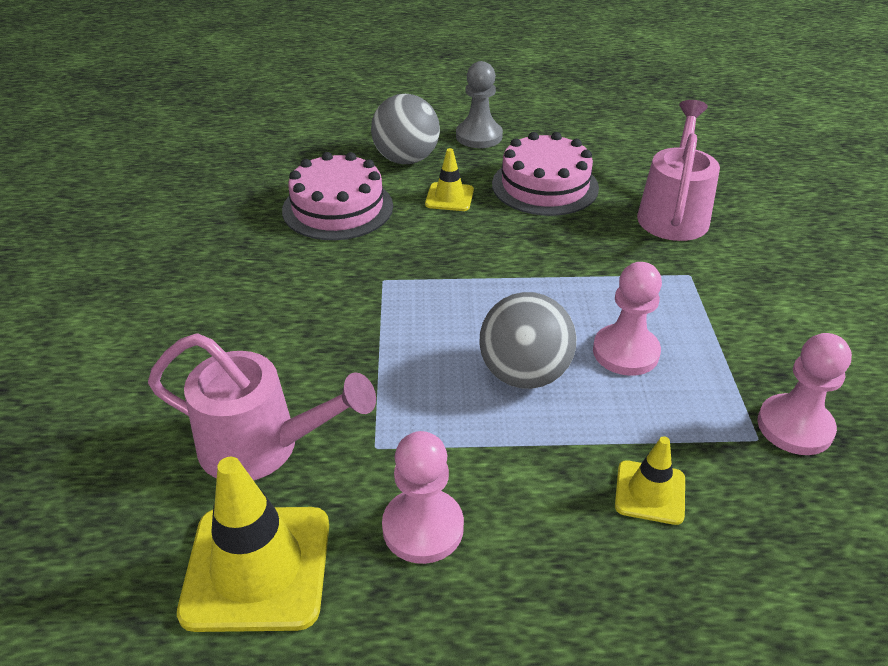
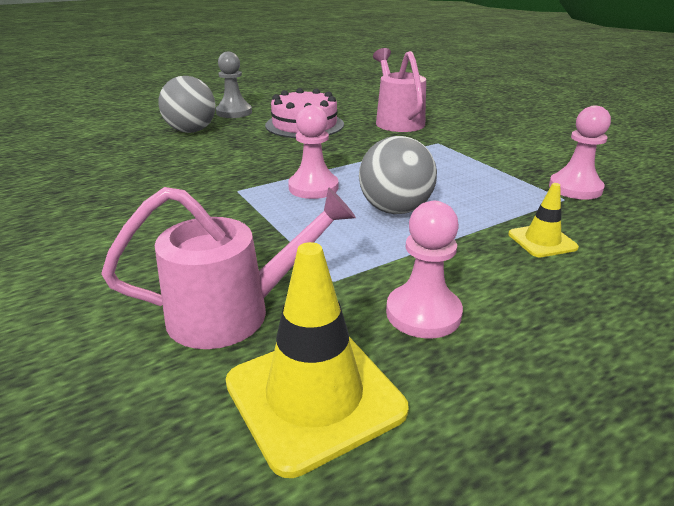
camera: 30 degrees left, 10 degrees down
(337, 208) = (160, 163): pink cake -> none
(449, 197) = (244, 142): yellow traffic cone -> none
(625, 352) = (444, 183): pink pawn -> pink pawn (313, 187)

